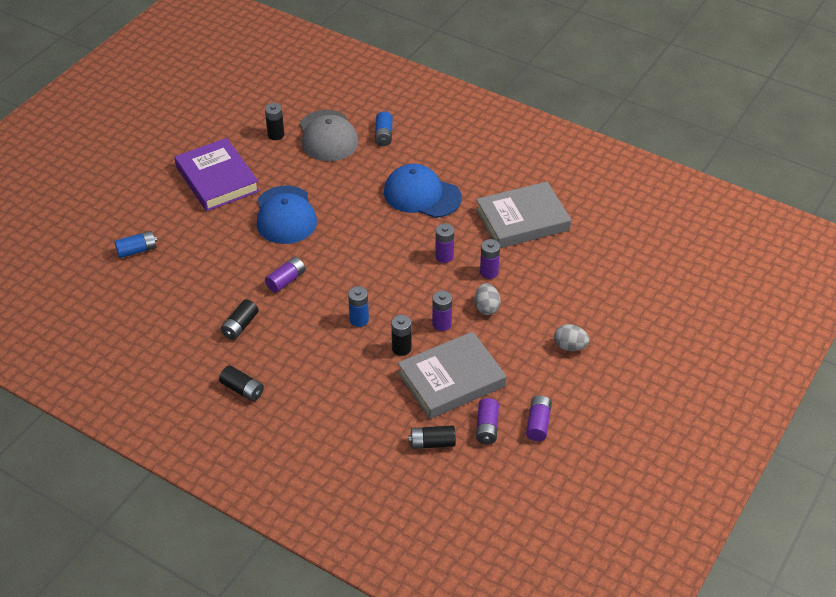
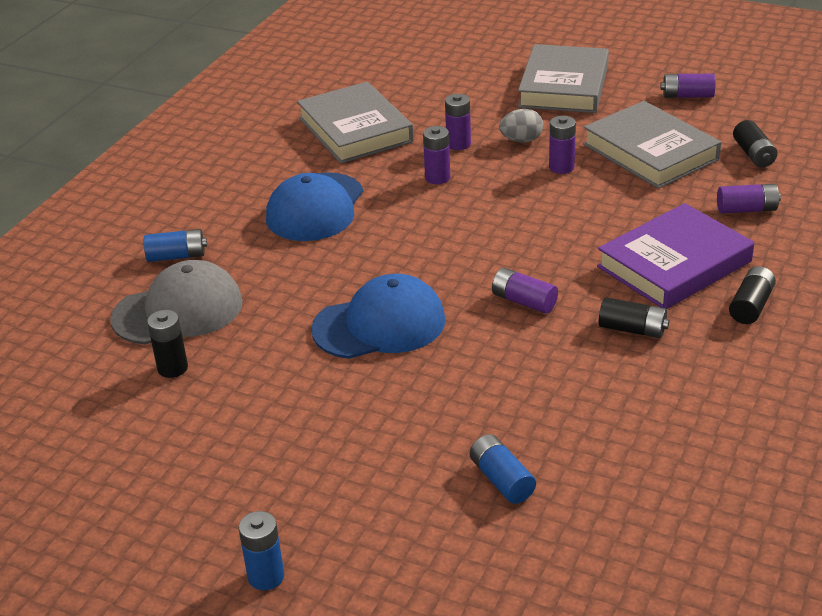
camera: 95 degrees left, 10 degrees down
(217, 179) = (297, 417): purple book -> purple book (674, 264)
(359, 320) = (578, 228): blue battery -> blue battery (266, 576)
(401, 348) = (615, 191): black battery -> none
(487, 427) = (710, 124): purple battery -> purple battery (746, 209)
(570, 346) = (564, 86): grey egg -> grey book

